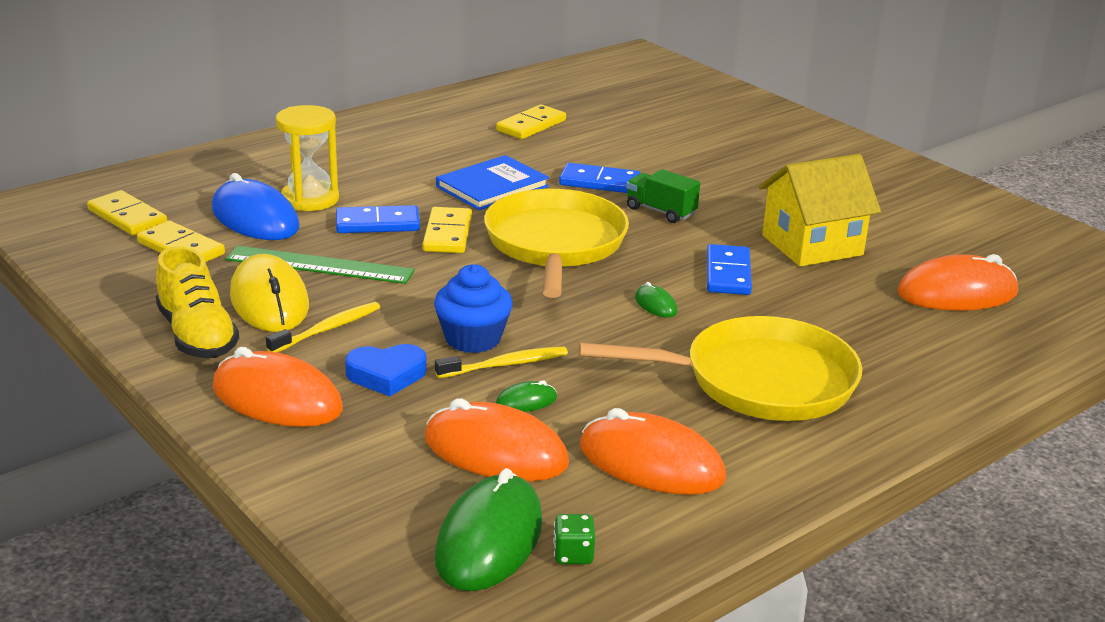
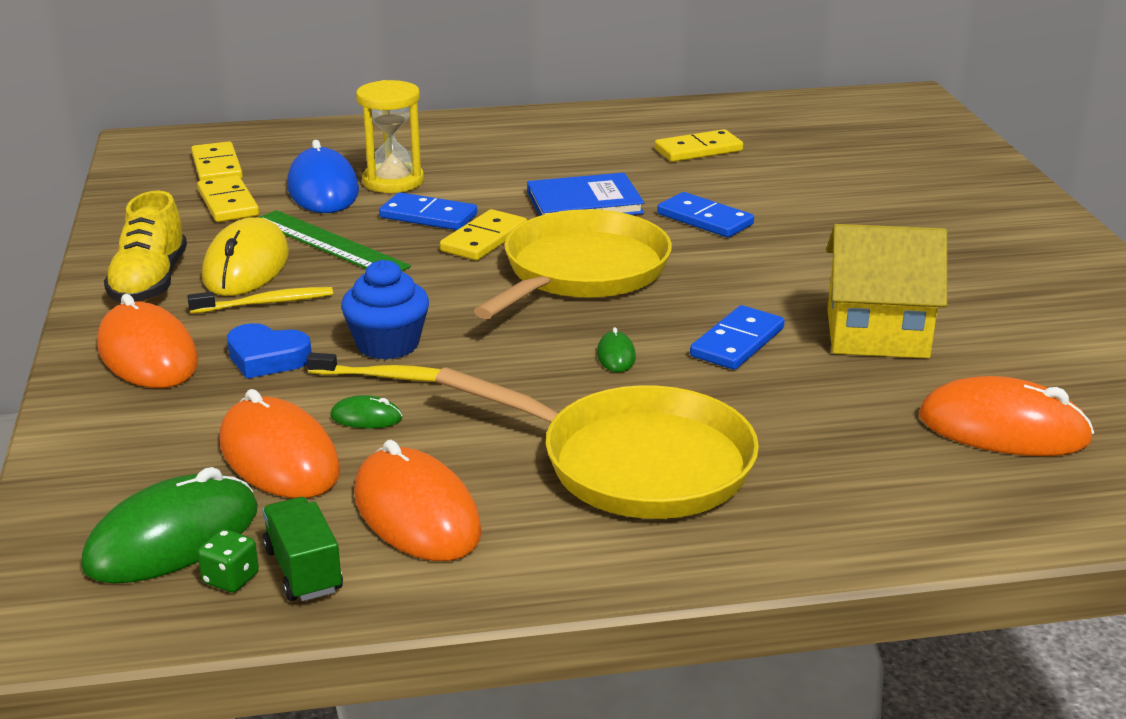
camera: 30 degrees right, 0 degrees up
(660, 211) = (738, 262): green truck -> green truck (303, 570)

